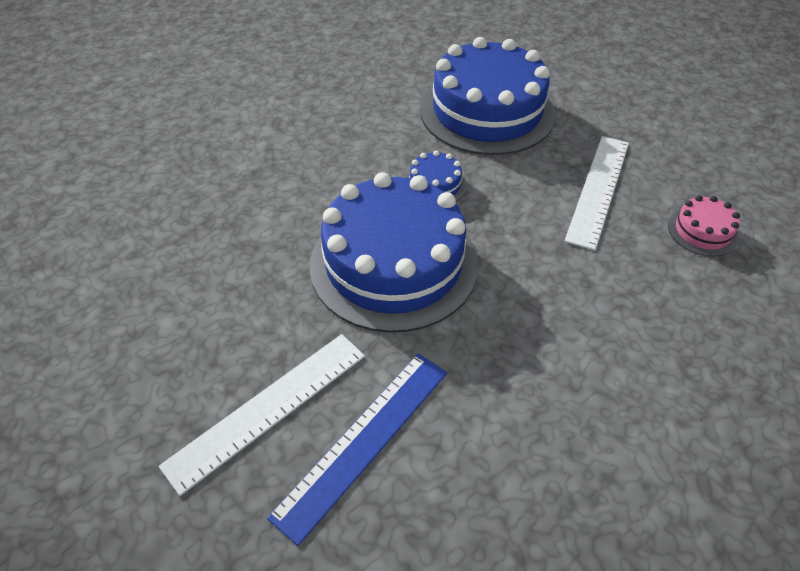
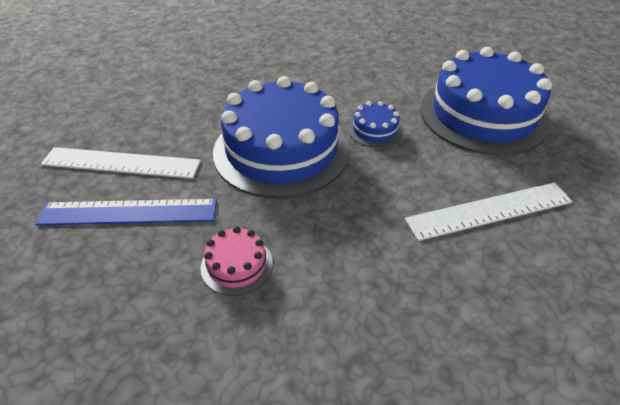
camera: 50 degrees right, 5 degrees down
(702, 231) = (535, 302): pink cake -> pink cake (237, 265)

